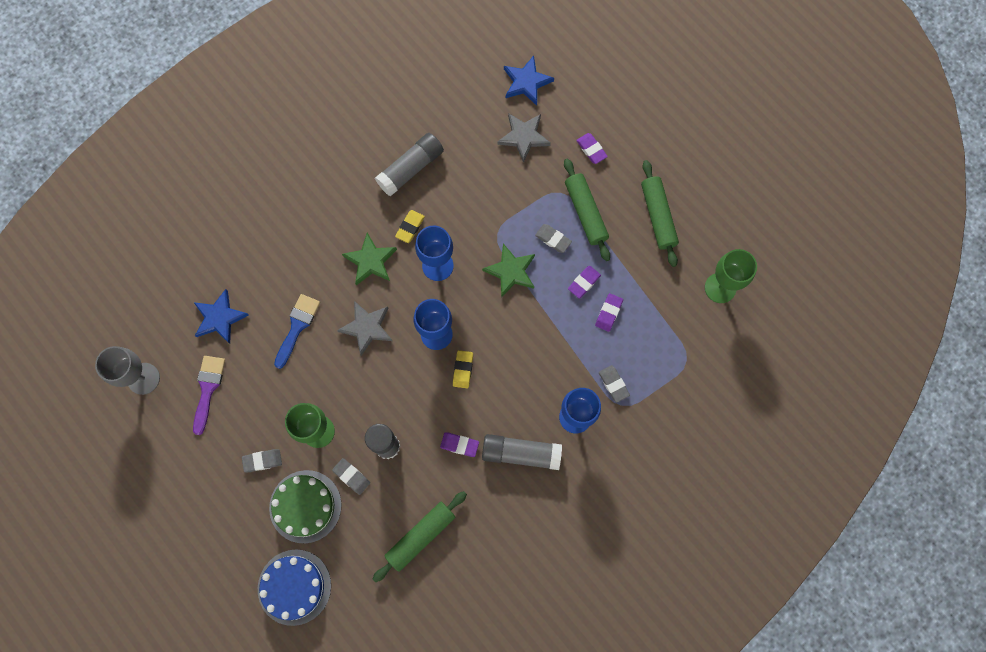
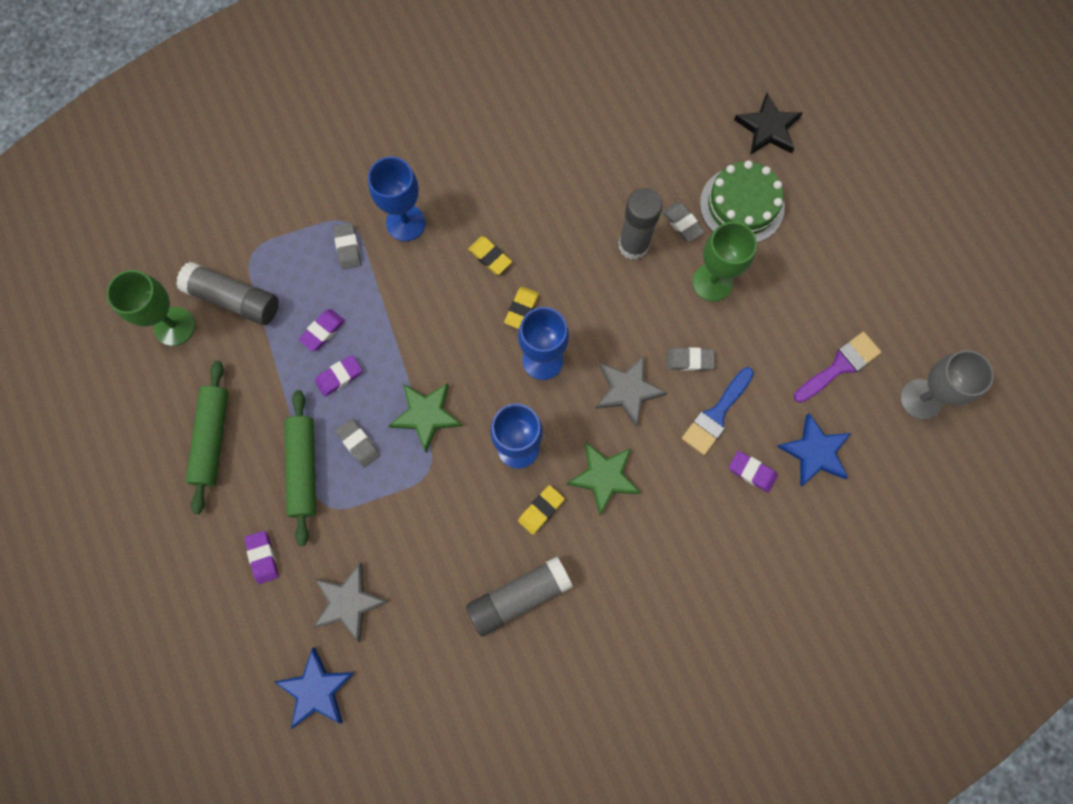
camera: 165 degrees left, 0 degrees up
(208, 389) = (840, 366): purple brush -> purple brush turned 150 degrees counterclockwise
(262, 461) = (784, 266): grey eraser -> grey eraser (689, 360)
(294, 587) = (768, 128): blue cake -> black star
(421, 536) = (617, 144): green rolling pin -> none
(459, 445) = (549, 226): purple eraser -> purple eraser (752, 472)
(499, 406) = (490, 257): none -> yellow eraser
(521, 453) = (481, 200): grey glue stick -> grey glue stick (234, 299)

